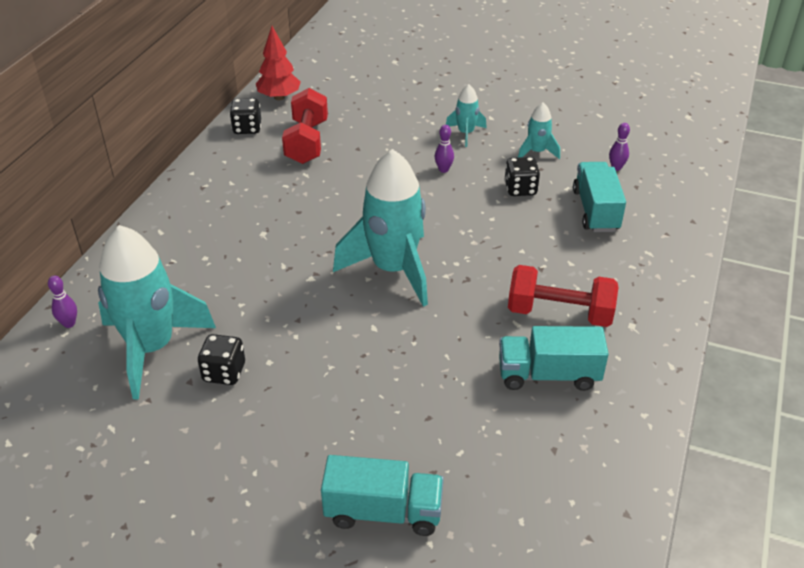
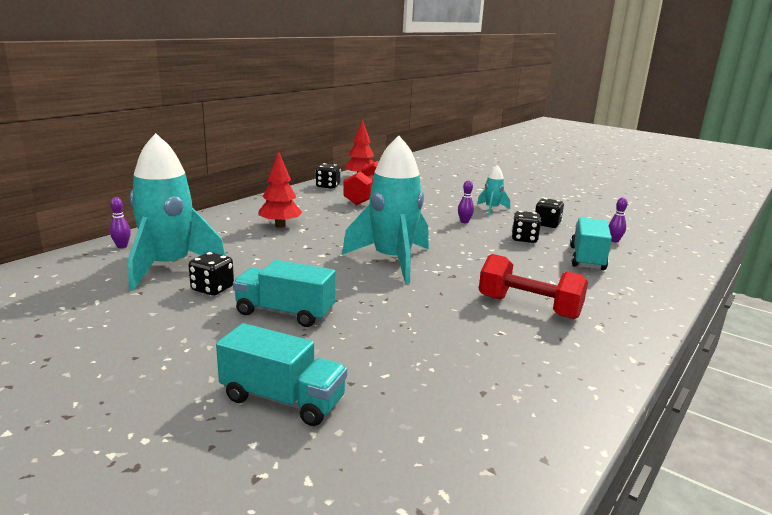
camera: 15 degrees right, 20 degrees down
(233, 232) = (280, 225): none -> red tree
(537, 152) = (547, 224): turquoise rocket -> black dice
(548, 375) = (500, 341): turquoise truck -> turquoise truck (285, 313)

